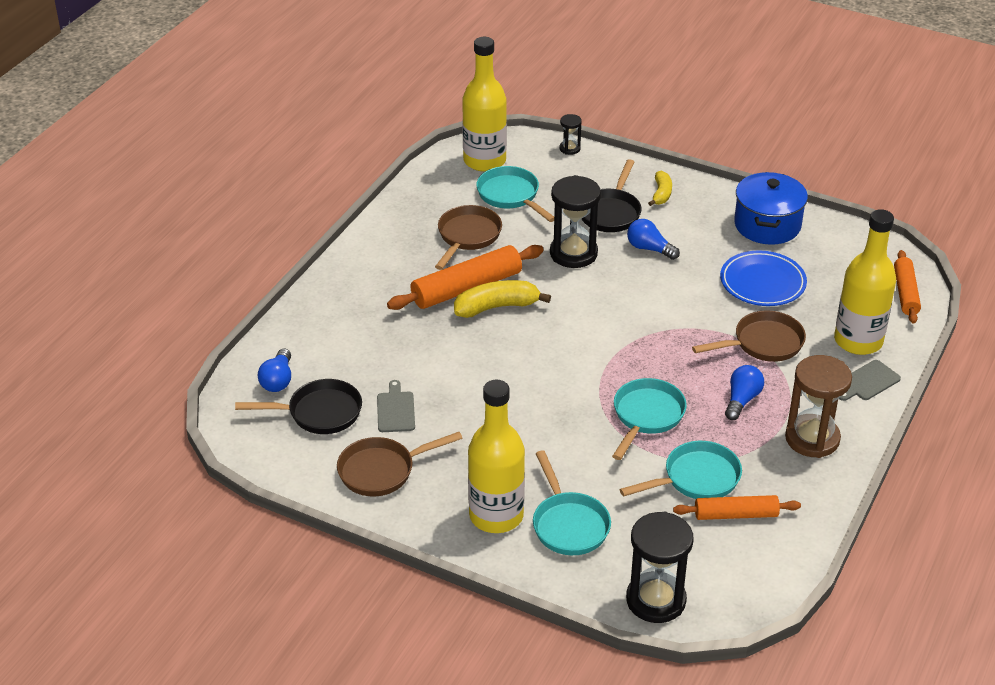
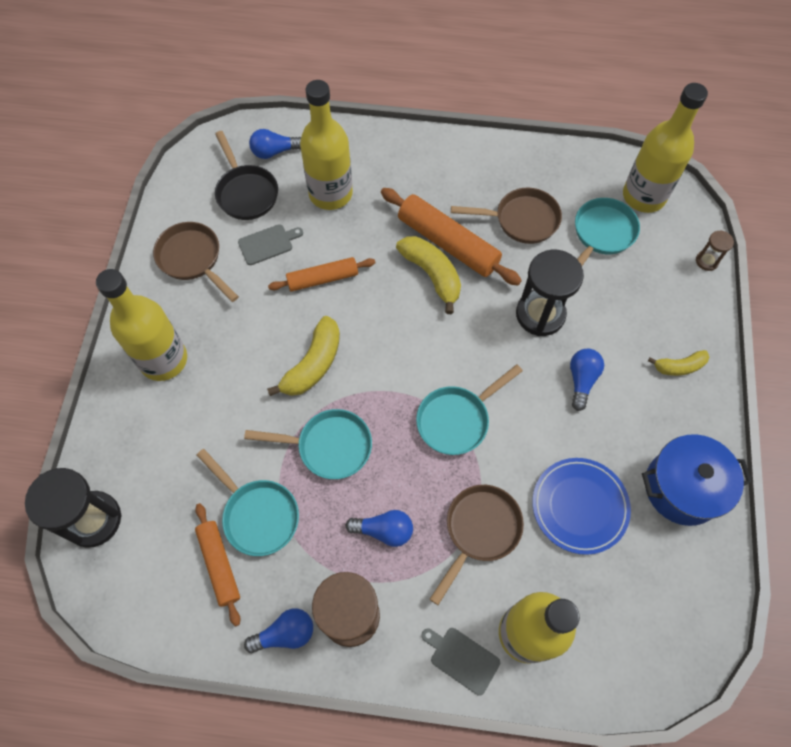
camera: 70 degrees right, 25 degrees up
(360, 351) = (330, 194): none -> yellow bottle
(554, 407) = (313, 364): none -> yellow banana
(568, 524) = (168, 420): turquoise pan -> turquoise pan (457, 420)
(569, 148) = (707, 261): black hourglass -> brown hourglass
(610, 212) = (622, 328): black pan -> none
(763, 343) = (479, 531): brown pan -> brown pan turned 105 degrees counterclockwise
(815, 483) = (285, 633): none -> blue light bulb
(905, 293) = (636, 673): orange rolling pin -> orange rolling pin (322, 279)

